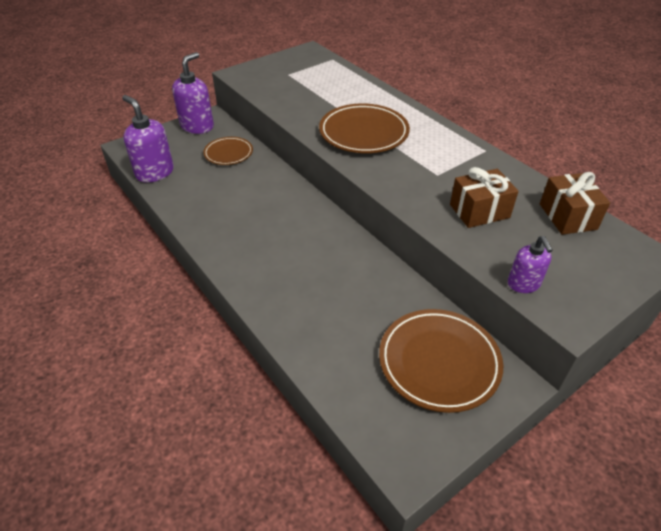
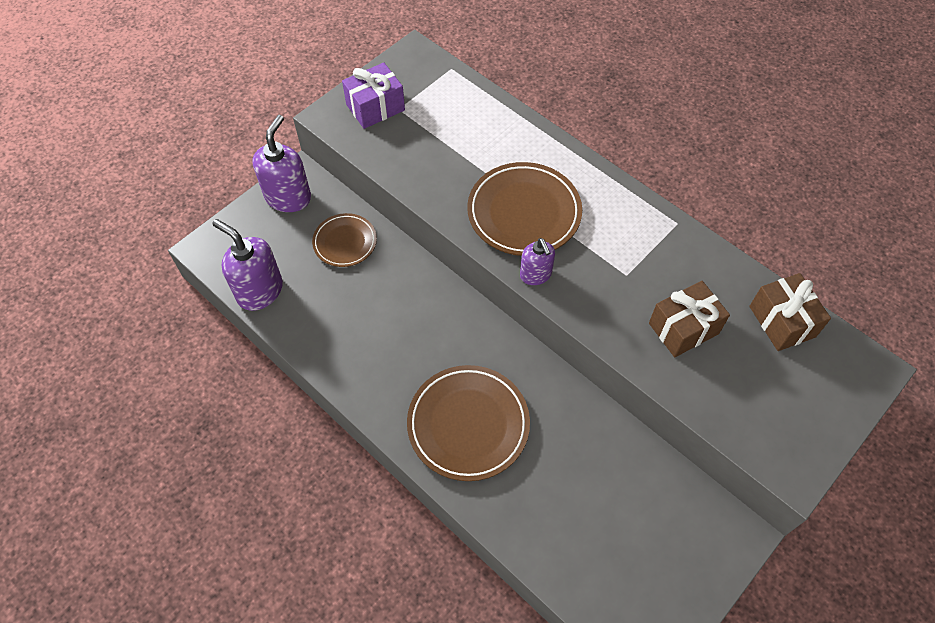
camera: 10 degrees left, 15 degrees up
(271, 72) = (375, 107): none -> purple gift
(439, 362) = (660, 522): brown plate -> brown plate (468, 424)
(523, 284) = (744, 432): purple soap dispenser -> purple soap dispenser (535, 275)

